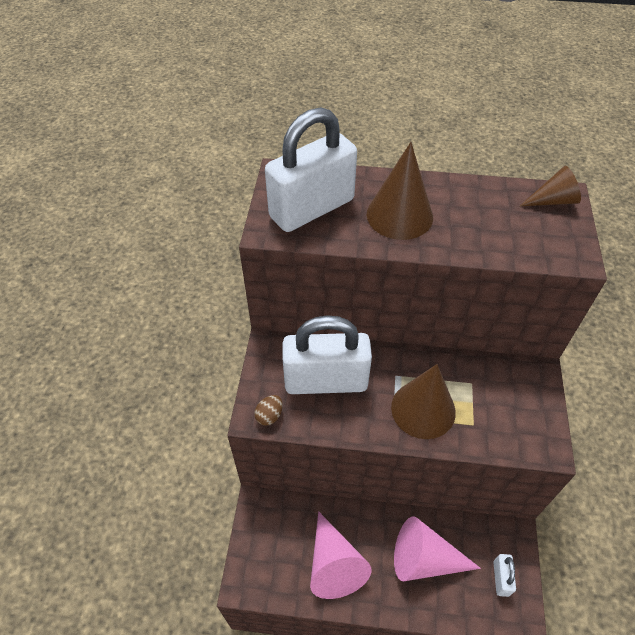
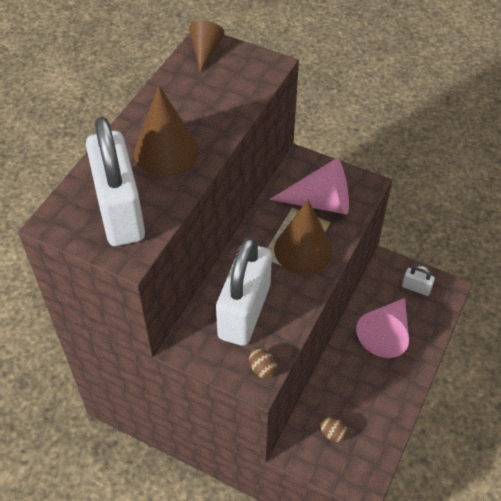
camera: 70 degrees left, 0 degrees up
(289, 537) = (333, 433): none -> brown egg
(334, 564) = (369, 404): pink cone -> pink cone (320, 202)

